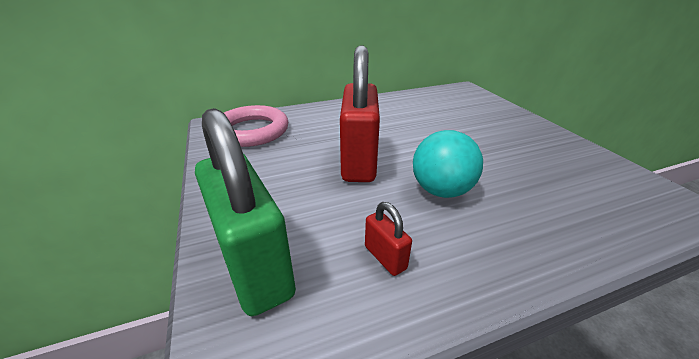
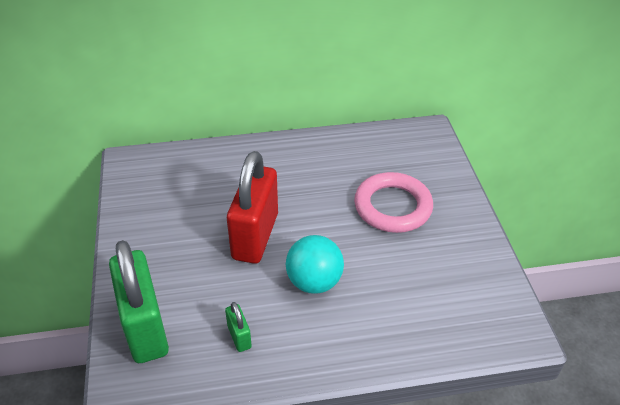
camera: 10 degrees right, 10 degrees up
(252, 131) = (164, 177): pink ring -> pink ring (392, 206)
(385, 257) = (239, 337): red padlock -> green padlock

